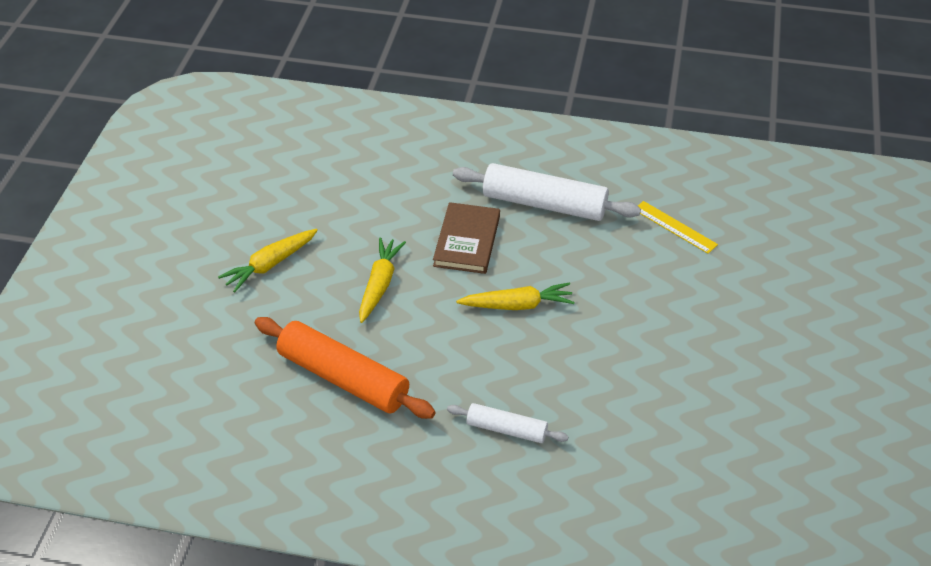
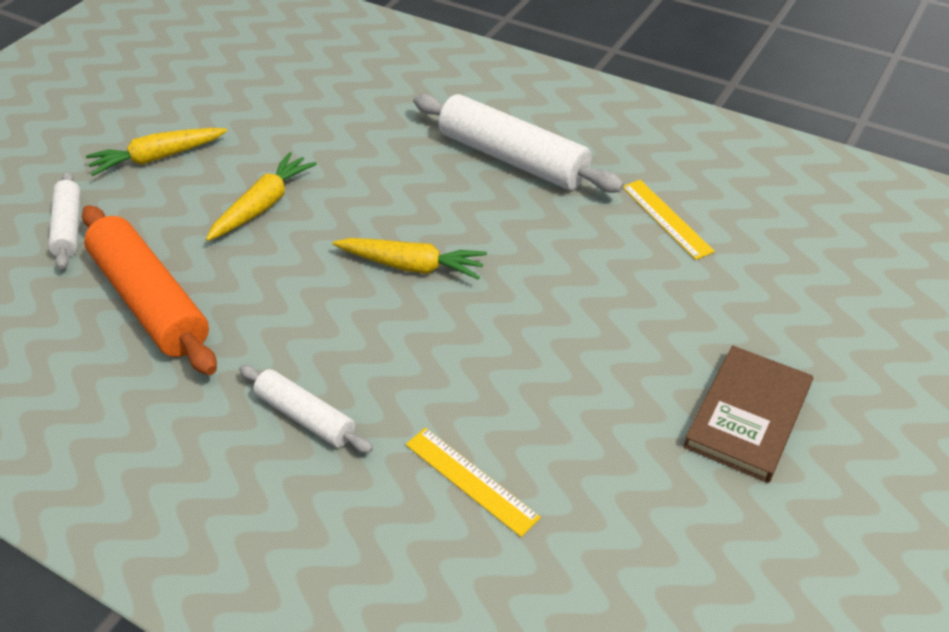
camera: 20 degrees right, 0 degrees up
(239, 338) = (69, 227): none -> white rolling pin
(467, 241) = (395, 180): brown book -> brown book (748, 416)
(637, 440) = (471, 480): none -> yellow ruler

